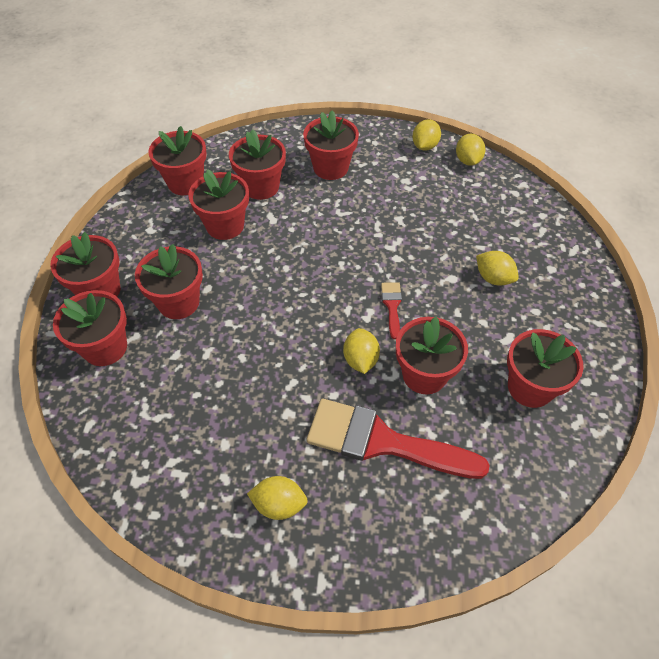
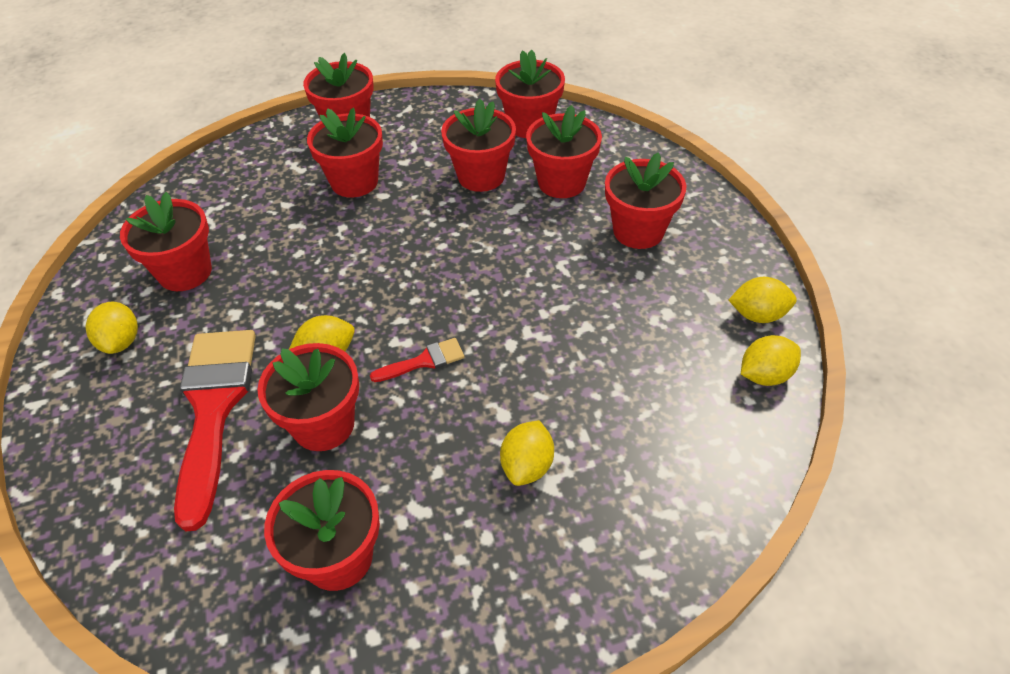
camera: 70 degrees right, 5 degrees down
(105, 347) = (280, 156): red flower pot -> red flower pot (185, 272)

